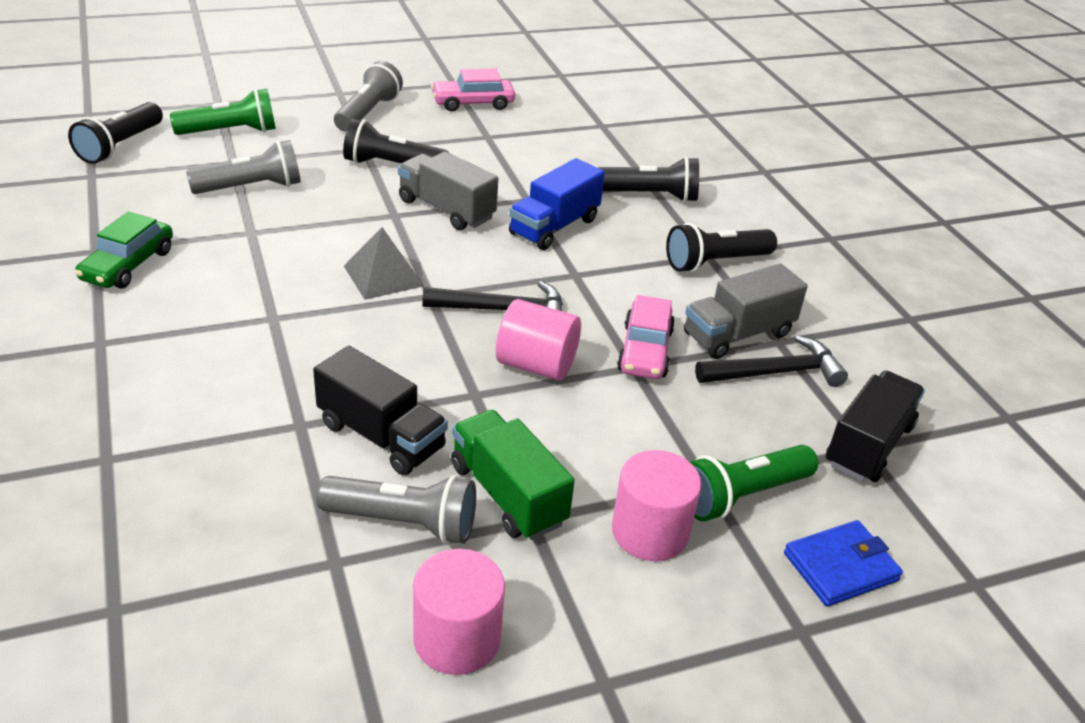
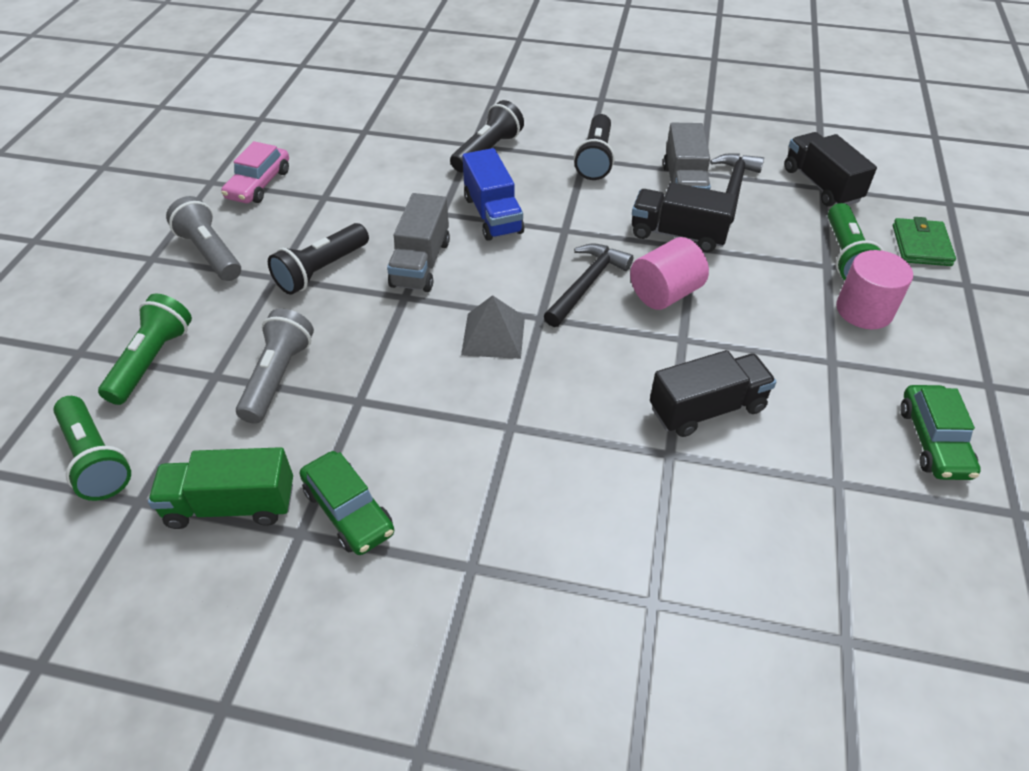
camera: 55 degrees left, 10 degrees up
(120, 146) = (96, 459): black flashlight -> green flashlight
(403, 522) = (810, 429): grey flashlight -> none
(446, 209) = (421, 263): grey truck -> grey truck turned 60 degrees counterclockwise
(457, 638) = (933, 441): pink cylinder -> green car
(507, 494) = (802, 363): green truck -> green truck (231, 505)
(645, 351) = (678, 234): pink car -> black truck
(840, 567) = (921, 245): blue wallet -> green wallet

